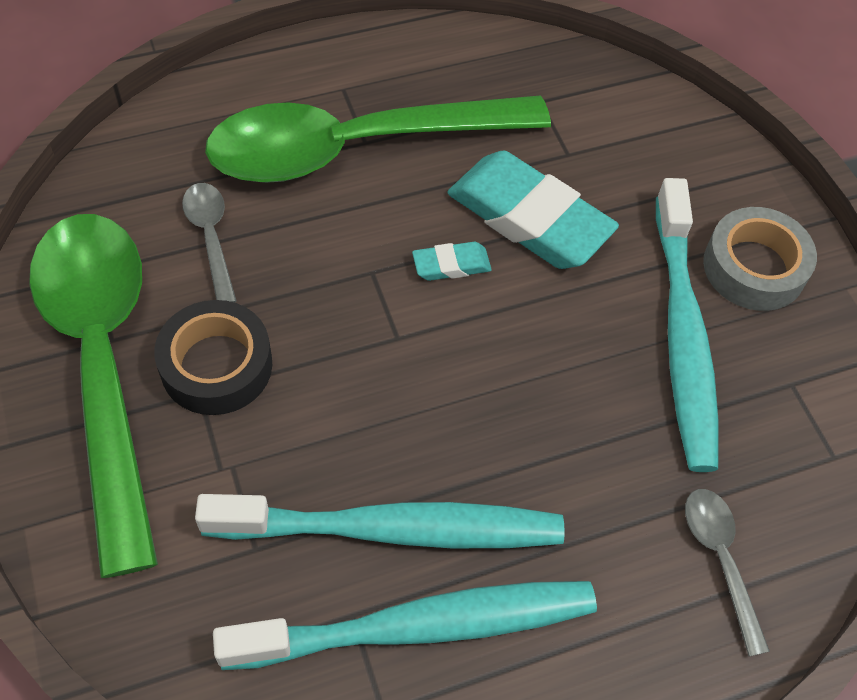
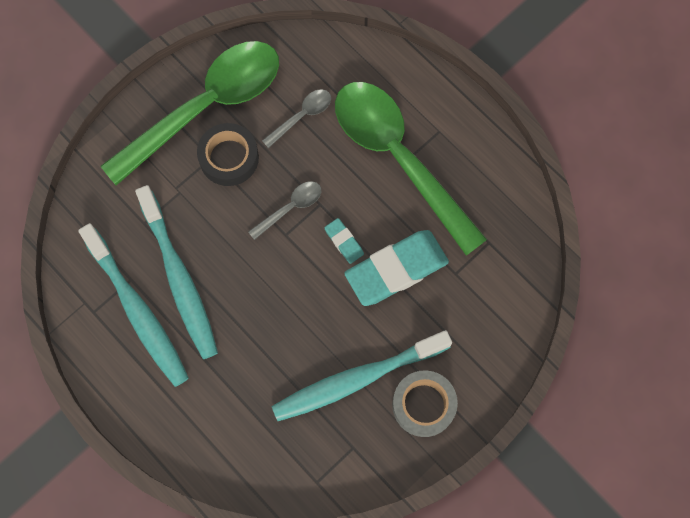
camera: 70 degrees right, 15 degrees up
(529, 218) = (396, 269): turquoise eraser -> turquoise eraser turned 45 degrees clockwise
(720, 560) = (230, 439): grey spoon -> grey spoon (290, 208)

